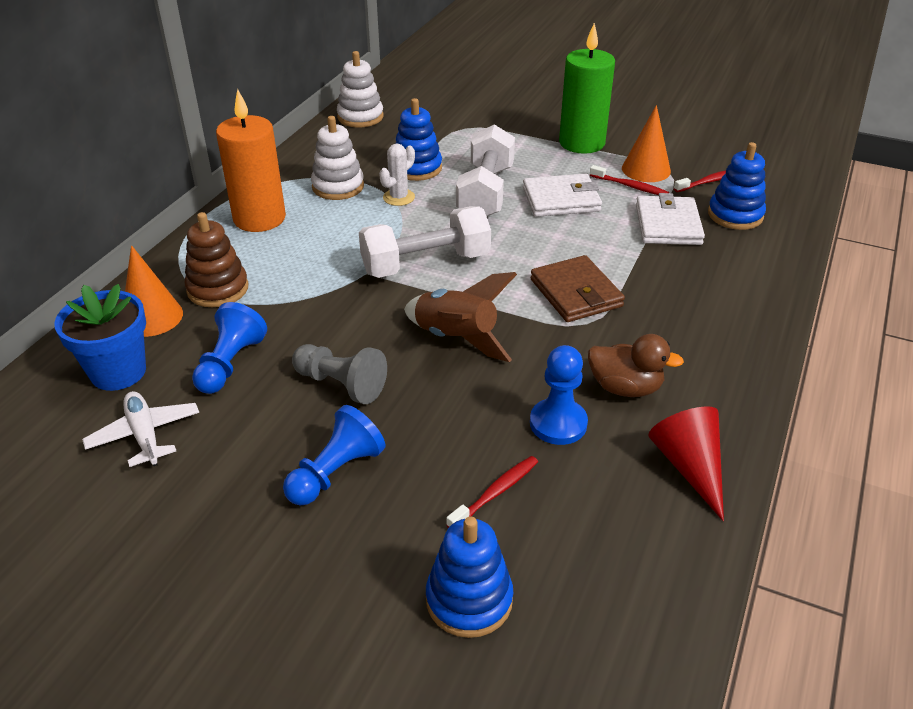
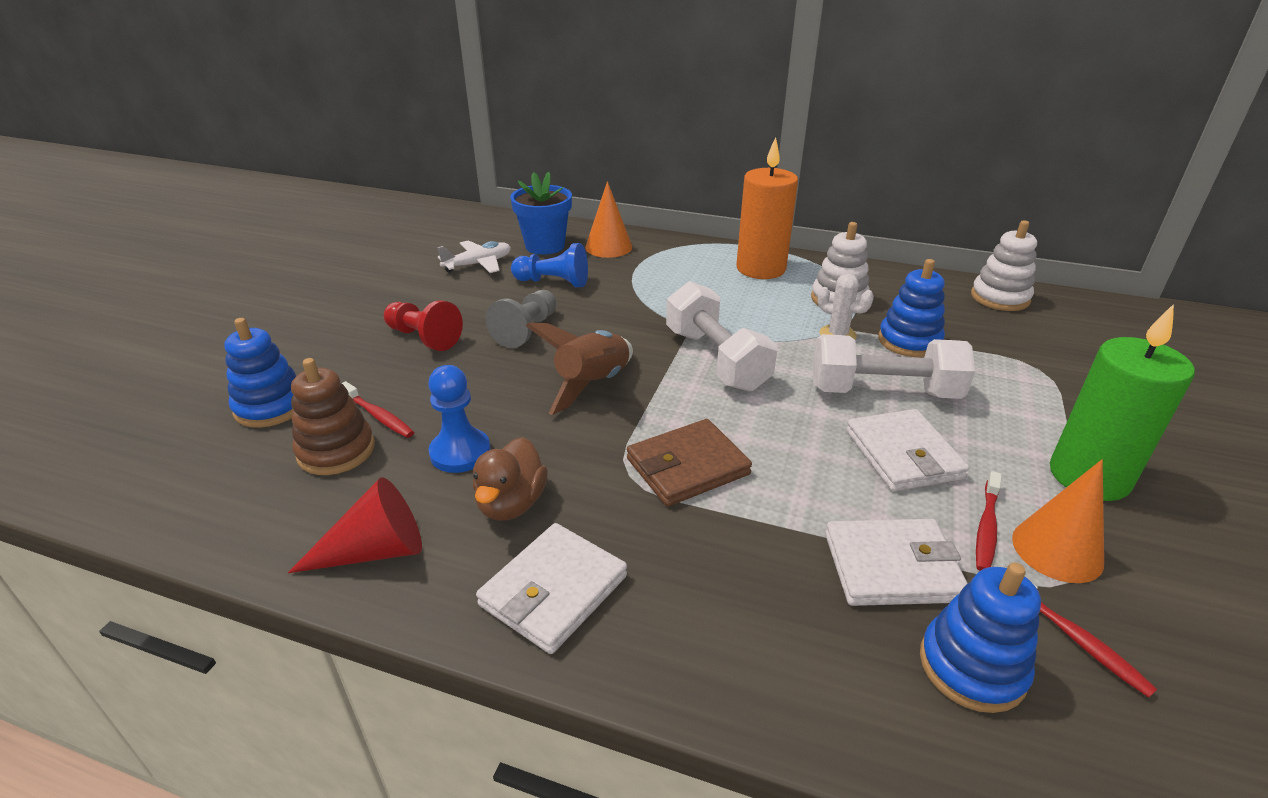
camera: 85 degrees right, 5 degrees down
(218, 289) = (649, 265): brown stacking toy -> brown stacking toy (336, 451)
(335, 472) = (424, 338): blue pawn -> red pawn
(713, 364) = (554, 591): none -> white wallet

